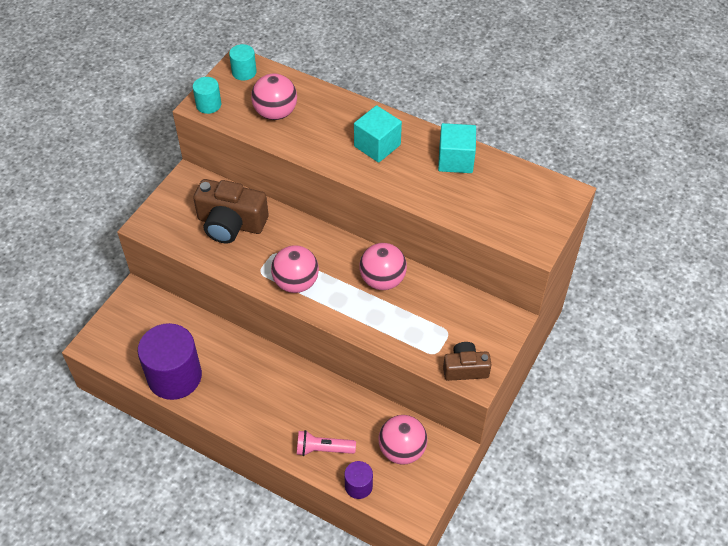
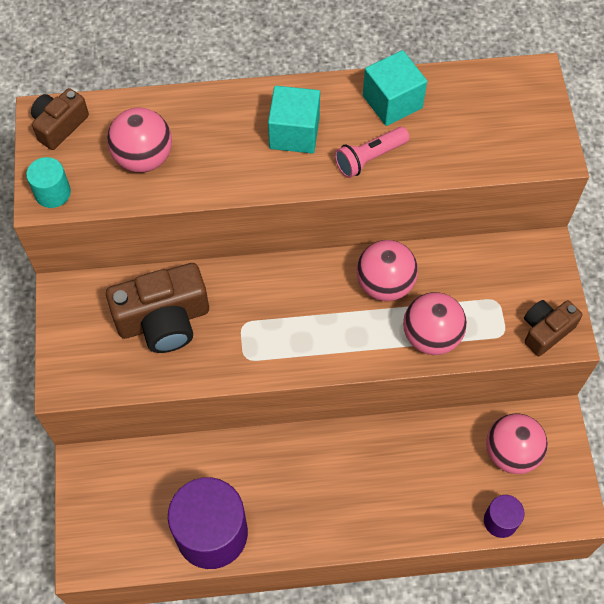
camera: 35 degrees left, 10 degrees up
(244, 72) = (59, 125): turquoise cylinder -> brown camera
(296, 283) = (296, 345): pink ball -> pink ball (431, 336)
(323, 449) = (434, 506): pink flashlight -> pink flashlight (369, 158)

